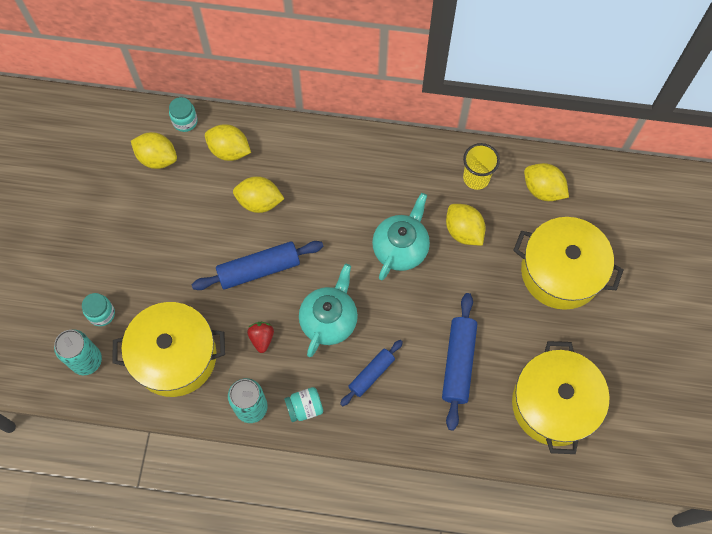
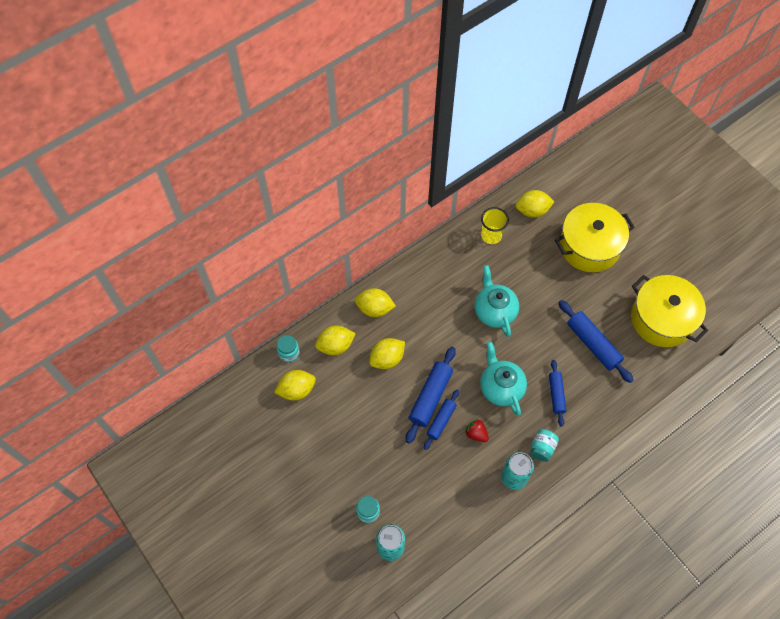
camera: 45 degrees left, 5 degrees down
(175, 356) = (439, 493): yellow pot -> none
(244, 298) = (441, 421): none -> blue rolling pin
(463, 231) = (517, 271): yellow lemon -> yellow lemon (374, 308)

